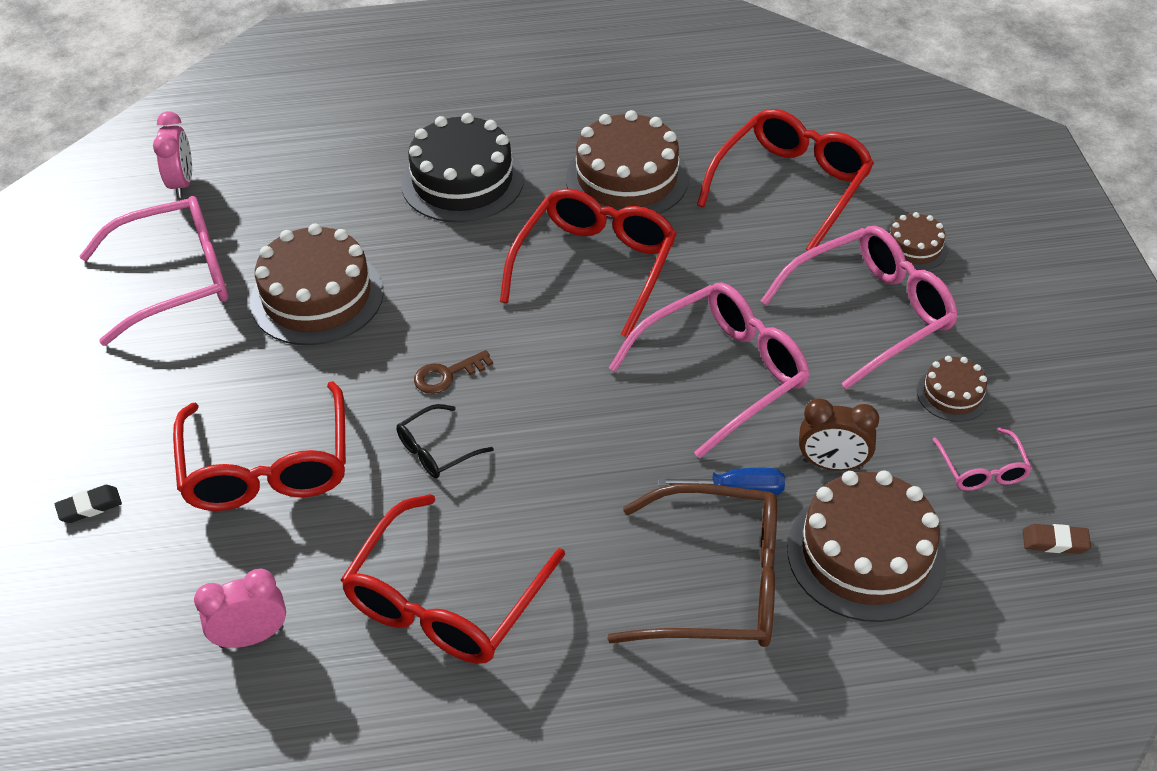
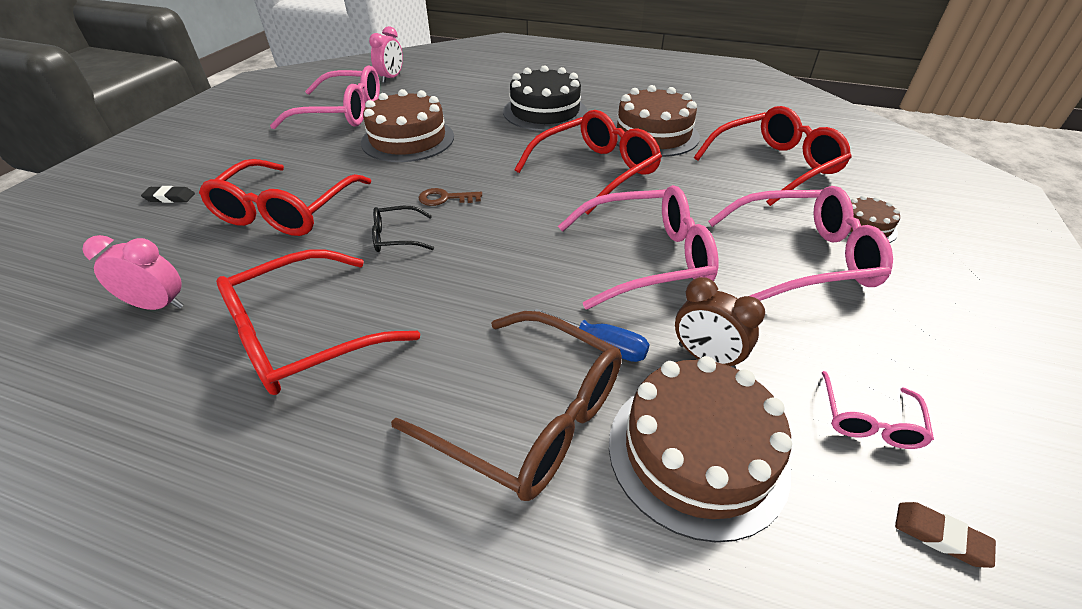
camera: 25 degrees right, 5 degrees down
(952, 394) = (860, 342): brown cake -> none

